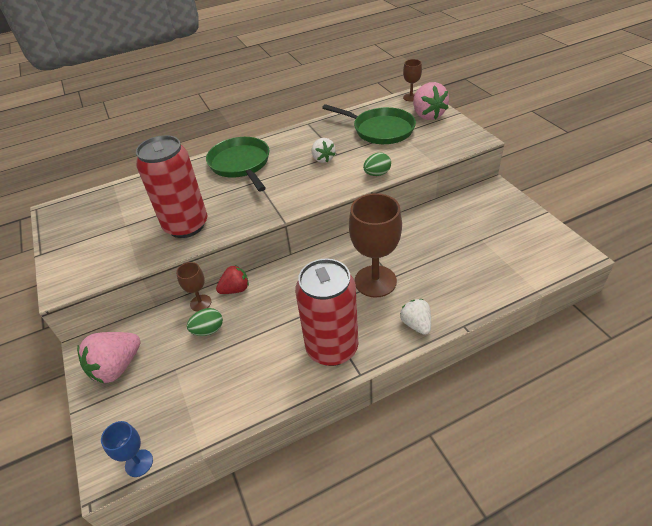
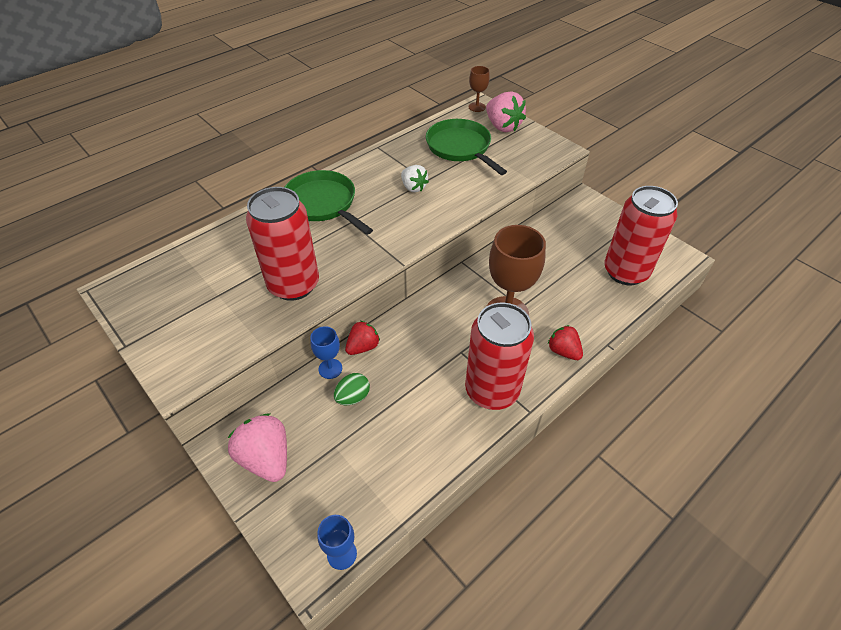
camera: 20 degrees left, 5 degrees up
(117, 367) = (266, 458): pink strawberry -> pink strawberry turned 120 degrees clockwise
(200, 303) = (330, 369): brown goblet -> blue goblet
(377, 174) = (478, 199): green egg -> none
(380, 130) = (460, 148): green pan -> green pan turned 135 degrees counterclockwise
(416, 324) = (563, 351): white strawberry -> red strawberry
(510, 260) = (625, 272): none -> red can

